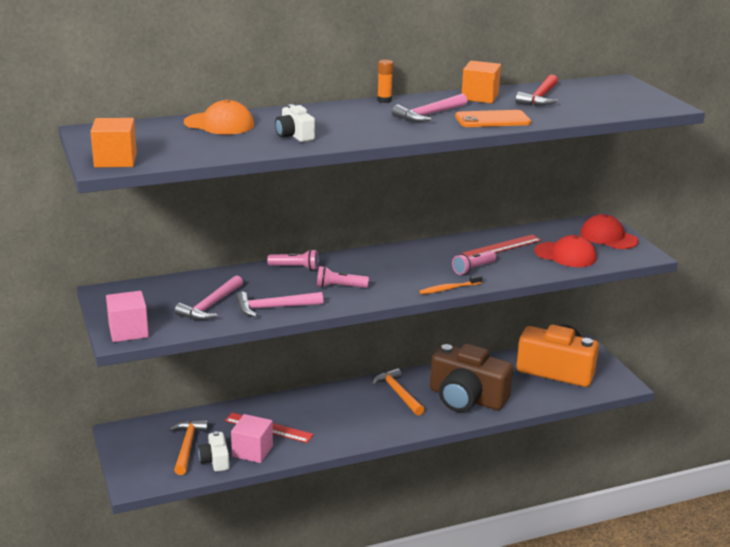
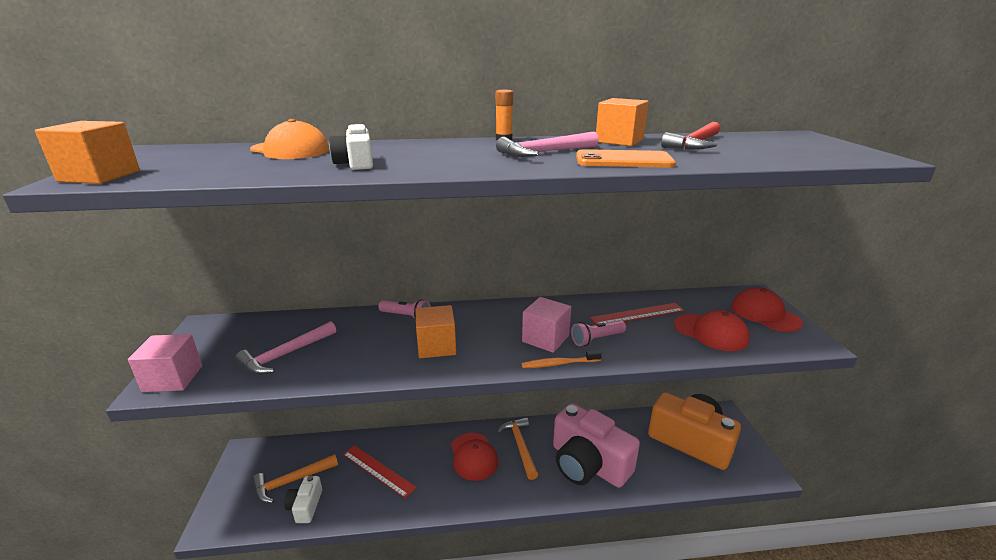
camera: 15 degrees right, 0 degrees up
(187, 446) = (291, 481): orange hammer -> orange hammer turned 135 degrees counterclockwise
(252, 451) = (347, 500): pink cube -> pink cube (545, 339)
(274, 308) = (348, 366): pink hammer -> none
(339, 287) = (436, 346): pink flashlight -> orange cube
(356, 406) = (473, 456): none -> red cap
(466, 398) = (588, 464): brown camera -> pink camera

